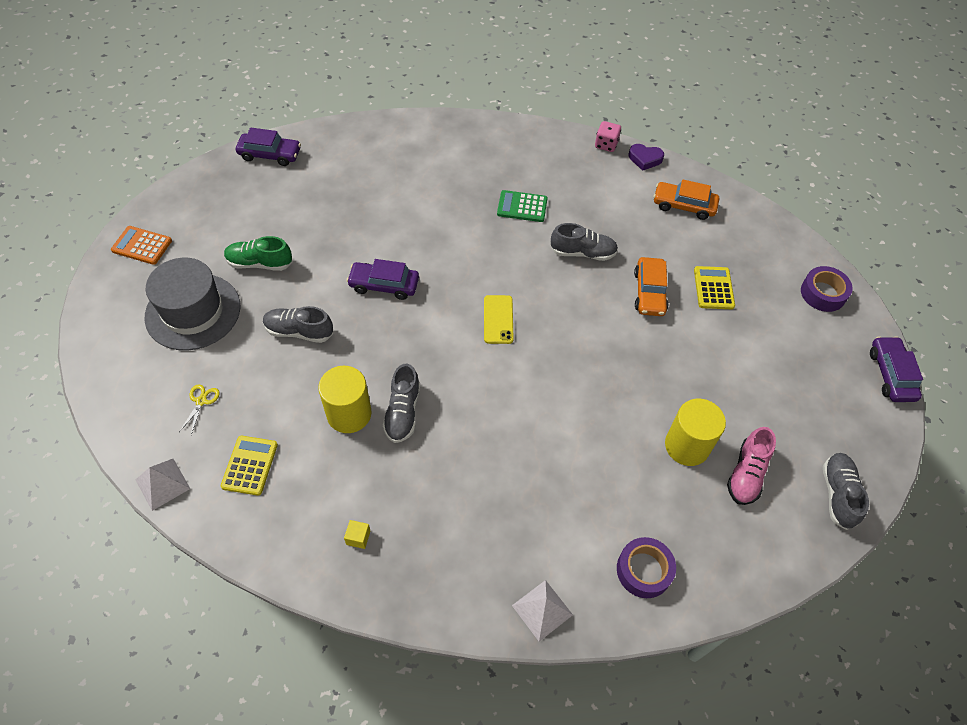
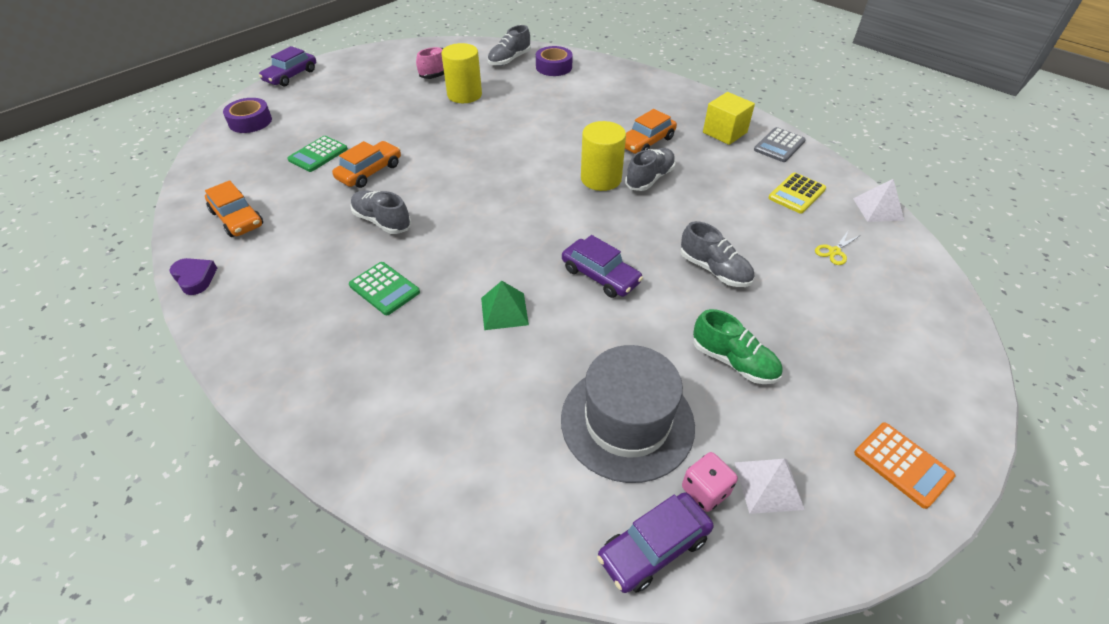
camera: 145 degrees left, 10 degrees down
(193, 311) = (833, 339): grey hat -> grey hat (627, 421)
(270, 154) = (653, 547): purple car -> purple car turned 75 degrees counterclockwise
(287, 545) = (779, 145): none -> grey calculator
(349, 414) = (696, 193): yellow cylinder -> yellow cylinder (601, 179)
(358, 537) = (724, 132): yellow cube -> yellow cube, size x2.13
(431, 228) = (504, 311): none -> green pyramid
(436, 469) = (646, 142): none -> orange car
(498, 319) = (516, 204): yellow phone -> none
(542, 610) = (626, 74): white pyramid -> white pyramid (768, 485)
(606, 144) = (204, 315): pink dice -> pink dice (705, 490)
(713, 288) = (318, 154): yellow calculator -> green calculator
(838, 494) = (409, 53): grey shoe -> grey shoe (509, 60)

